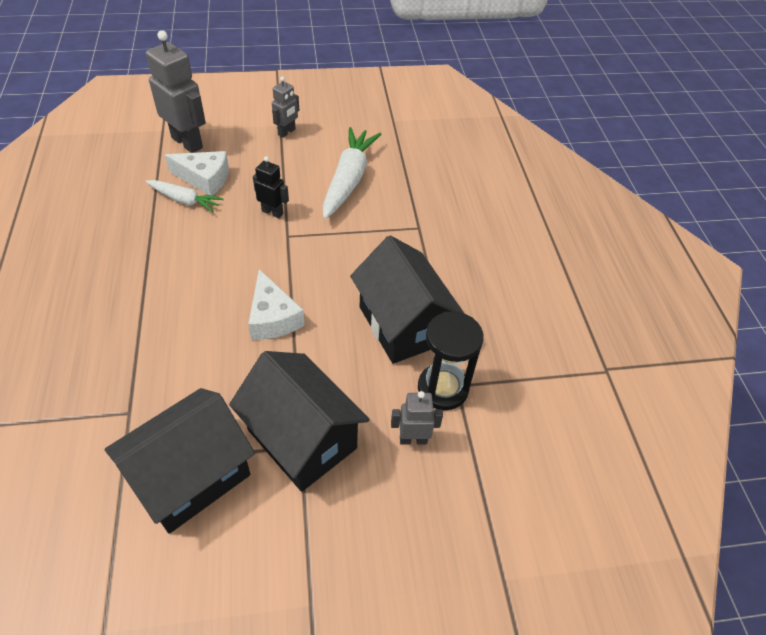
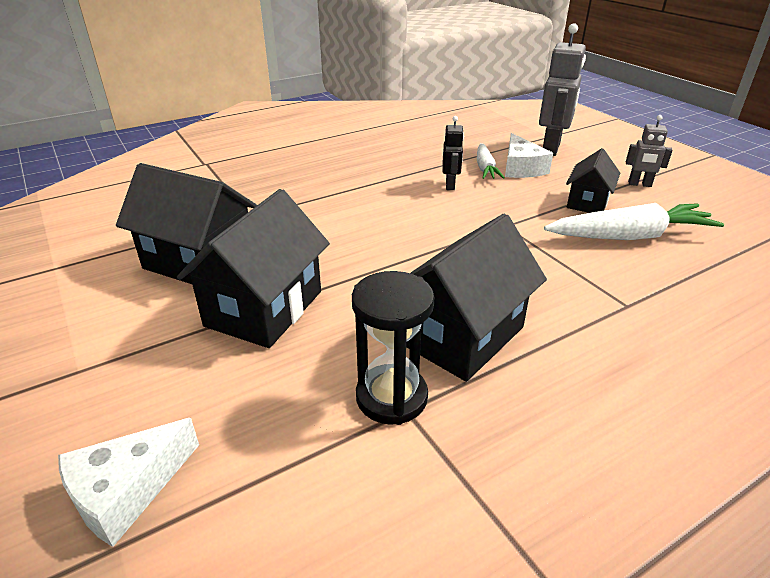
camera: 70 degrees right, 15 degrees down
(272, 212) = (525, 209): black robot -> black robot (450, 185)
(272, 317) = (396, 248): white cheese -> white cheese (126, 491)
(290, 173) = (588, 202): none -> black house
(413, 439) = (302, 391): grey robot -> none

